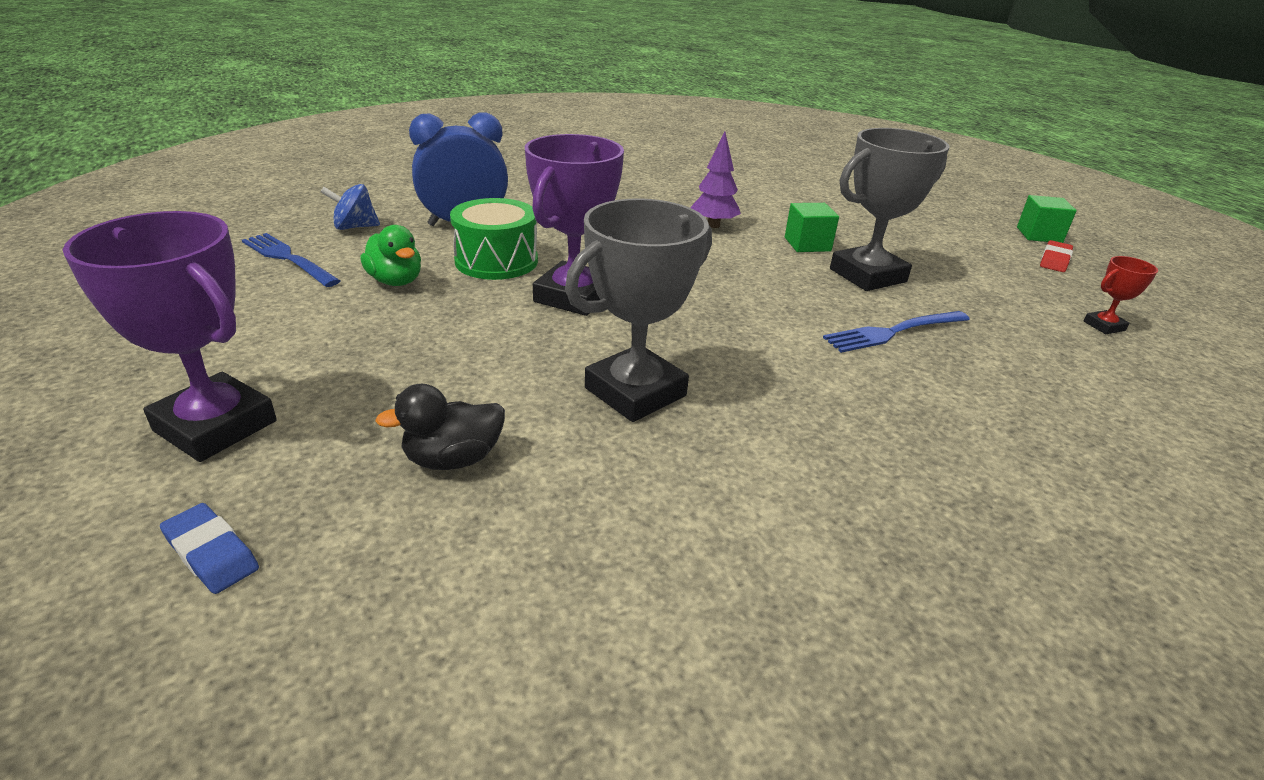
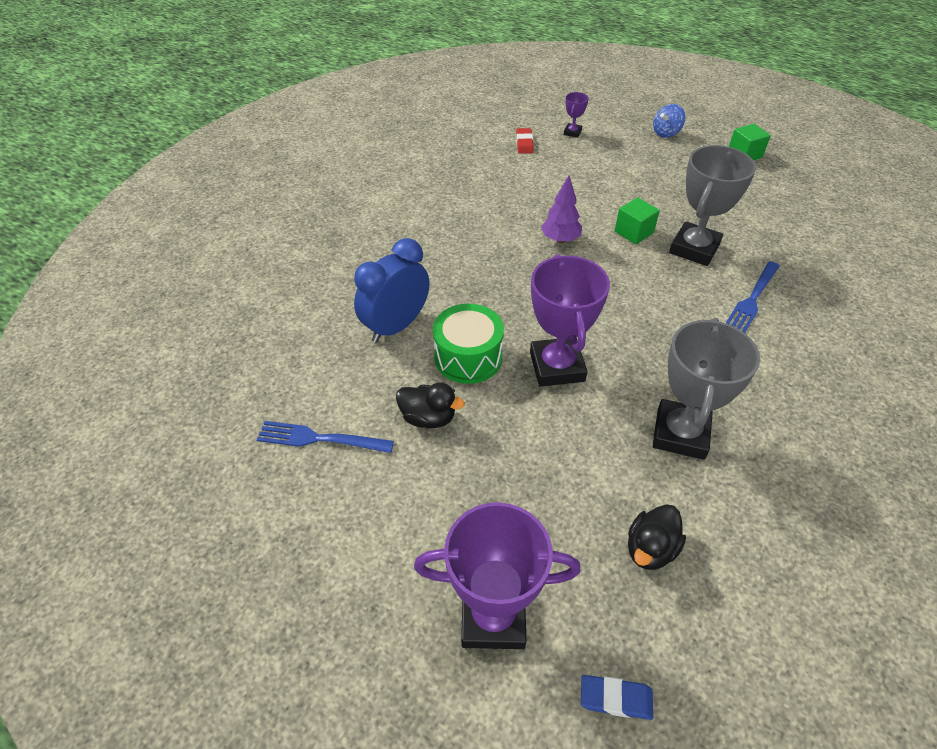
camera: 30 degrees left, 15 degrees up
(355, 227) = (321, 374): blue spinning top -> blue spinning top (666, 133)
(396, 281) = (428, 418): green duck -> black duck
(834, 172) = (572, 132): none -> purple trophy
(1054, 260) = (771, 179): red eraser -> red eraser (524, 143)
(1104, 326) = (839, 234): red trophy -> none

